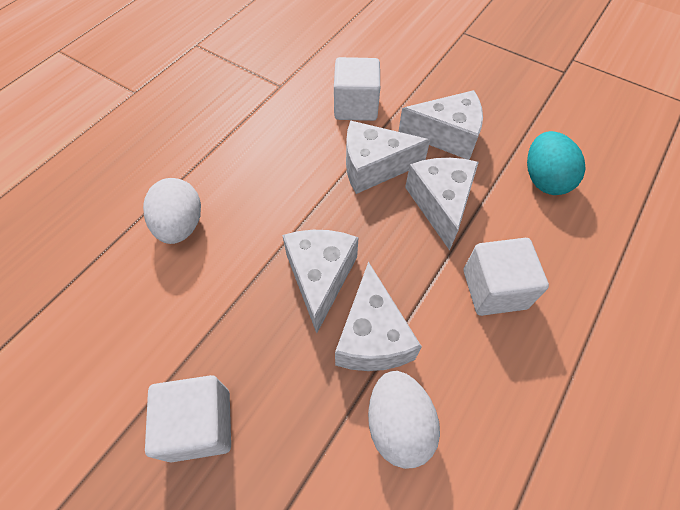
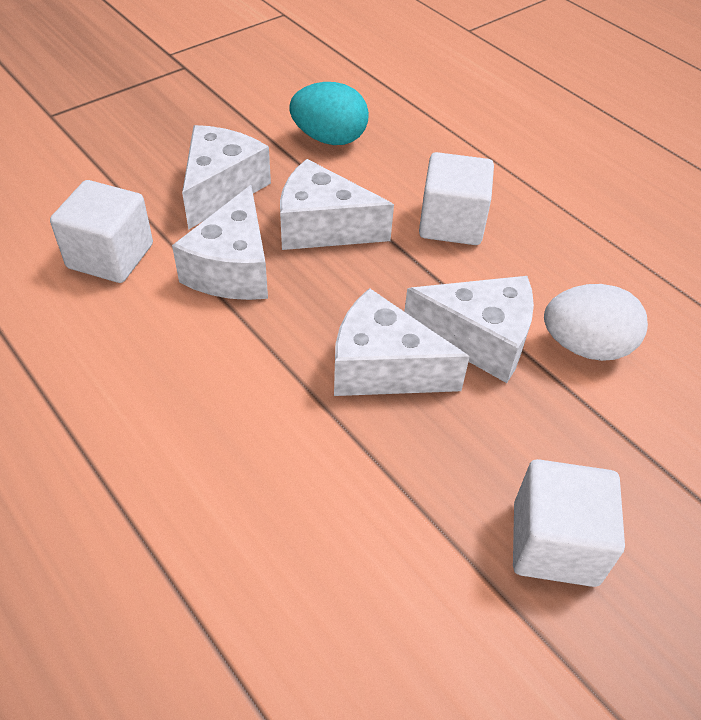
camera: 75 degrees left, 10 degrees down
(181, 225) = (221, 521): white egg -> none

